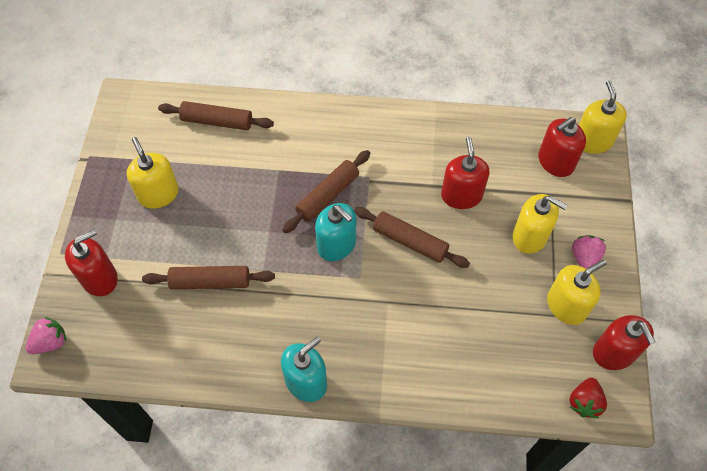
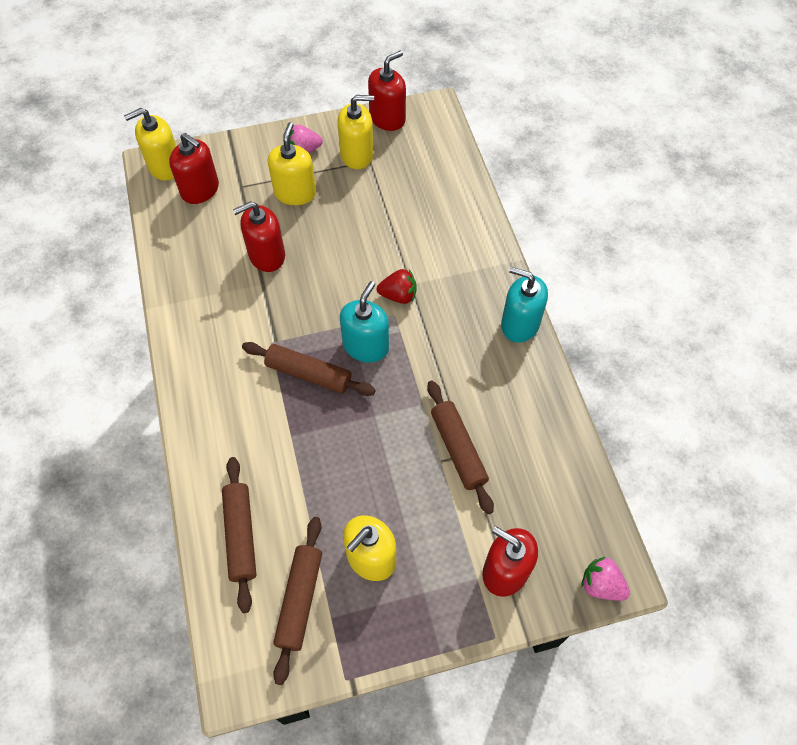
camera: 110 degrees left, 0 degrees up
(410, 241) = (337, 284): brown rolling pin -> brown rolling pin (300, 600)
(566, 306) = (357, 155): yellow soap dispenser -> yellow soap dispenser turned 135 degrees clockwise
(584, 402) = (440, 129): red strawberry -> red strawberry (398, 295)

